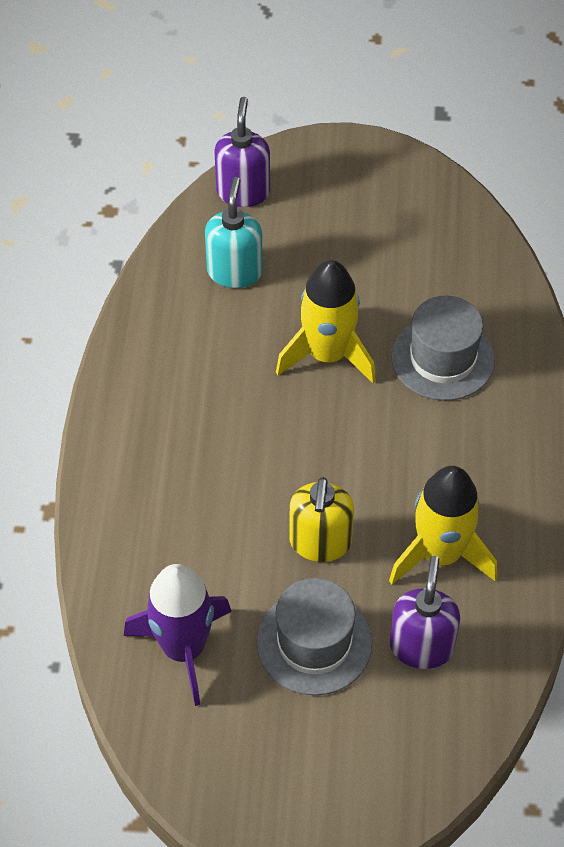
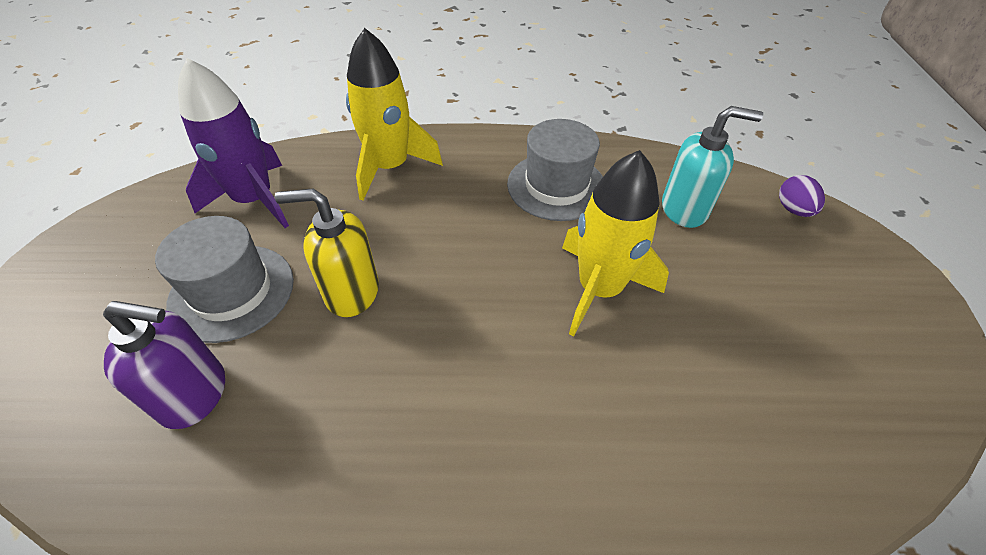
camera: 85 degrees right, 5 degrees down
(243, 192) = (793, 210): purple soap dispenser -> purple egg
(440, 554) = (319, 414): yellow rocket -> yellow rocket (390, 167)
(442, 358) = (625, 413): grey hat -> grey hat (556, 186)

